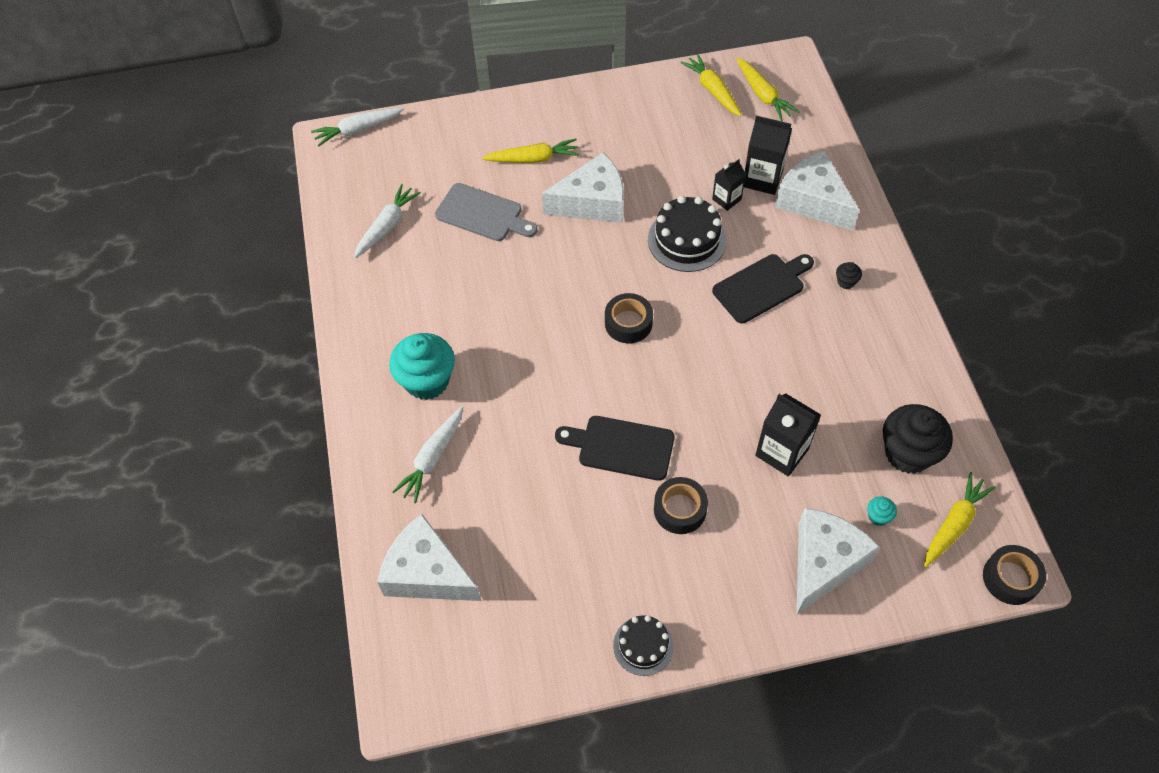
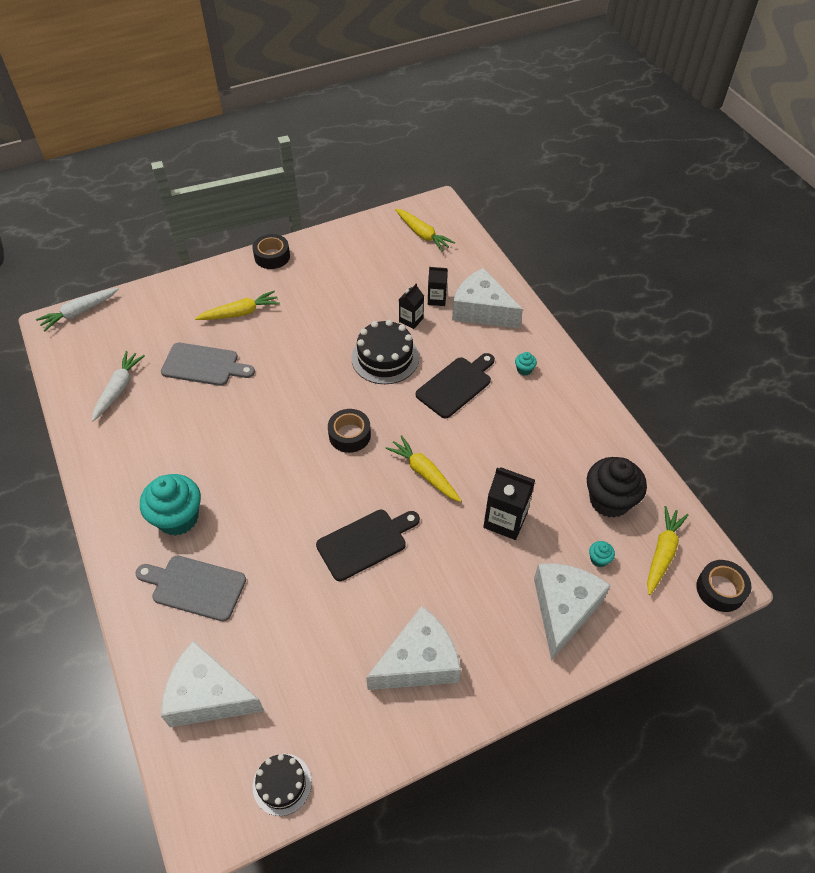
camera: 15 degrees left, 5 degrees down
(432, 458) = (195, 587): white carrot -> grey cutting board
(592, 202) = (298, 340): white cheese -> white cheese (419, 661)
(621, 447) = (365, 543): black cutting board -> black cutting board turned 150 degrees clockwise
(643, 645) = (422, 720): black cake -> black cake (282, 784)
(680, 509) = (428, 588): black tape -> black tape (272, 256)
(712, 90) = (380, 237): yellow carrot -> yellow carrot (424, 473)
(762, 179) = (437, 299): black carton -> black carton, size x0.61
(846, 282) = (524, 370): black cupcake -> turquoise cupcake

